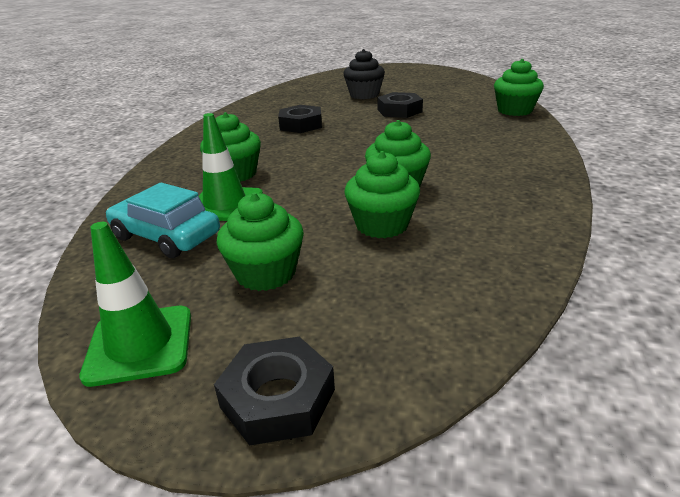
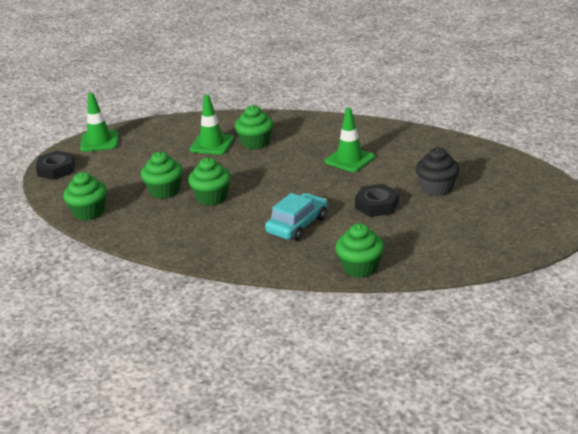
camera: 95 degrees right, 0 degrees up
(166, 236) = (182, 133): turquoise car -> turquoise car (297, 225)
(266, 273) = (134, 162): green cupcake -> green cupcake (89, 212)
(301, 125) = (349, 159): black nut -> green traffic cone

